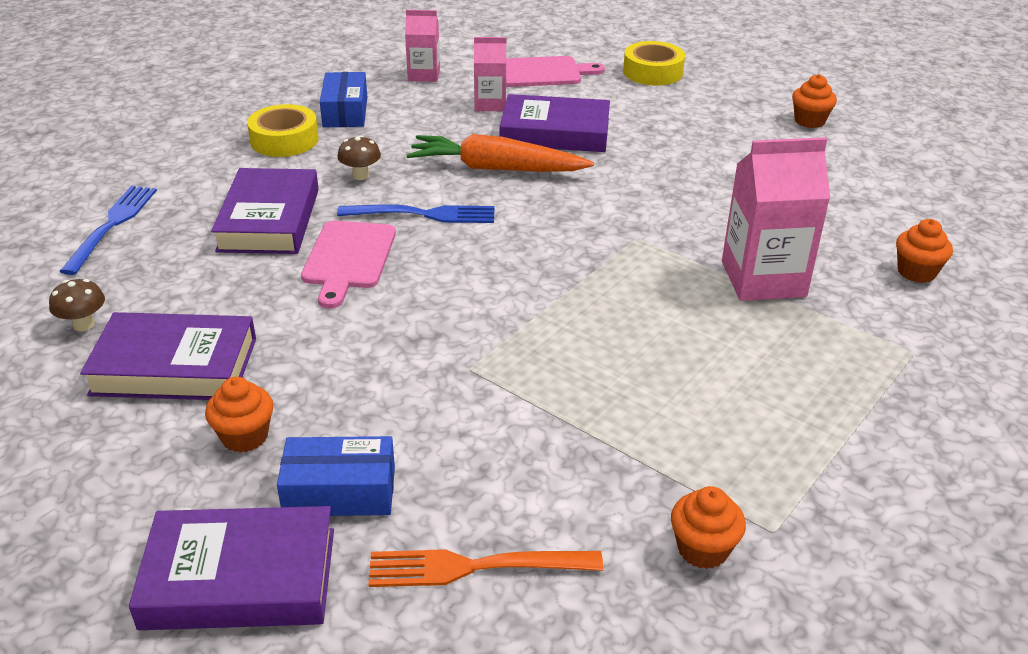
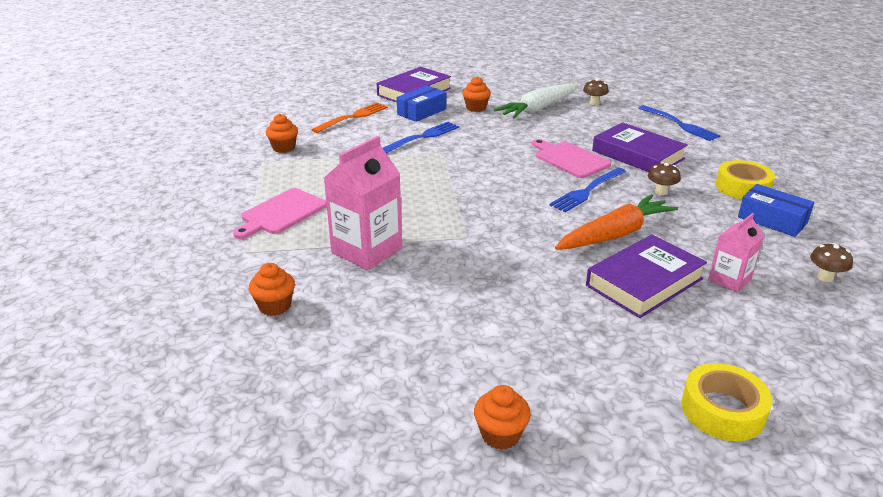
camera: 135 degrees right, 5 degrees down
(174, 366) = (538, 109): purple book -> white carrot
(424, 75) = (825, 277): pink carton -> brown mushroom
(446, 419) = (422, 137): none -> blue fork
(542, 72) = (781, 339): pink cutting board -> pink cutting board (282, 213)

